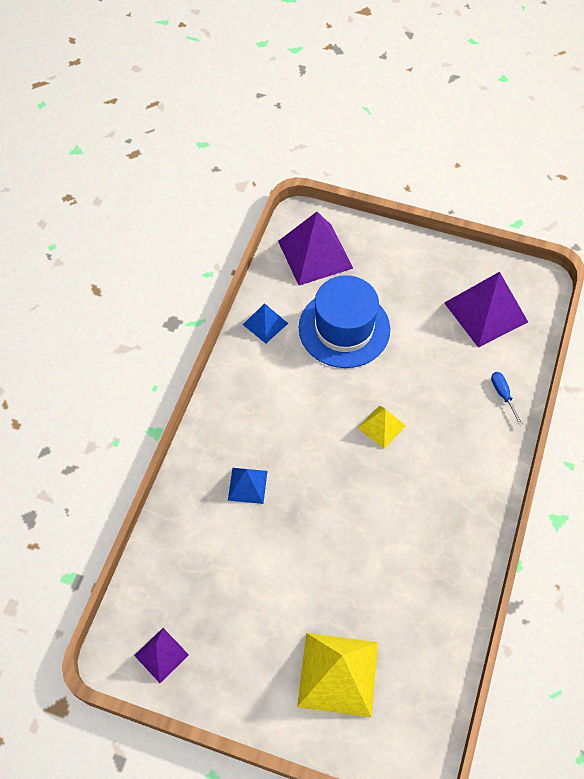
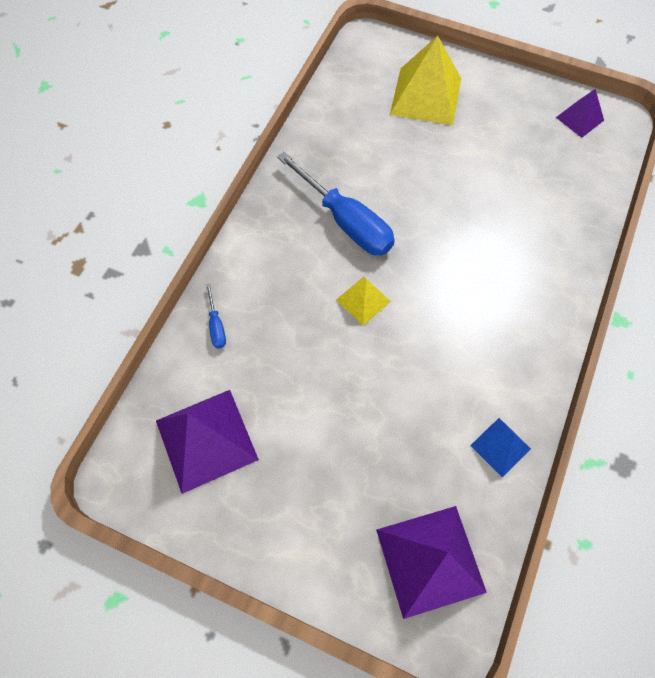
camera: 175 degrees left, 5 degrees up
(247, 485) = (512, 250): blue pyramid -> none
(344, 328) = (396, 431): blue hat -> none
(407, 502) = (346, 221): none -> blue screwdriver

